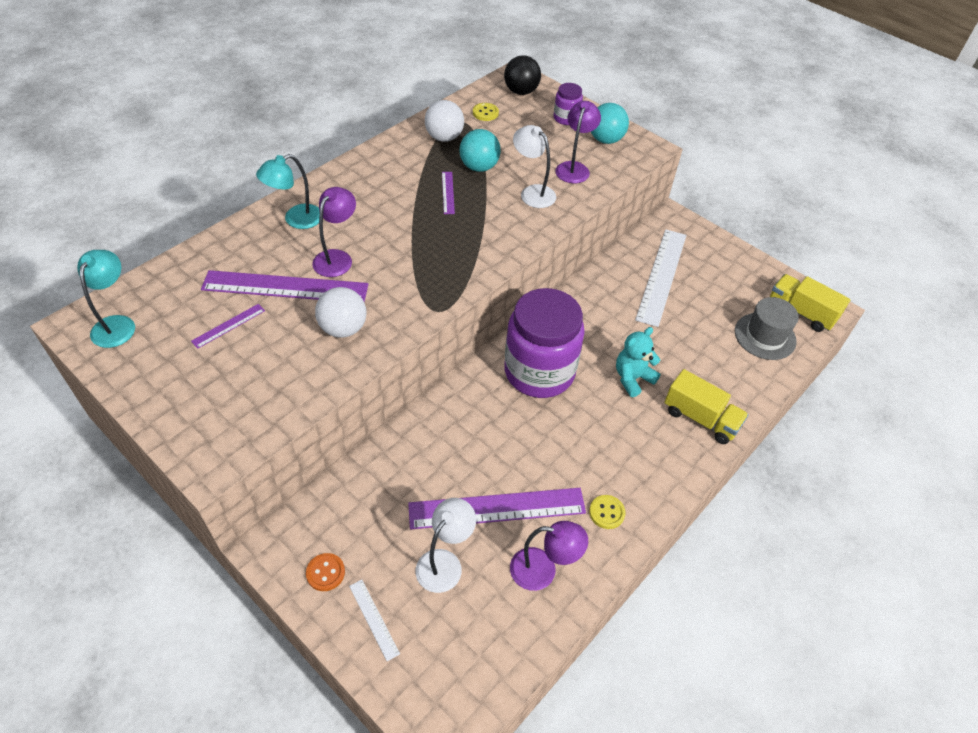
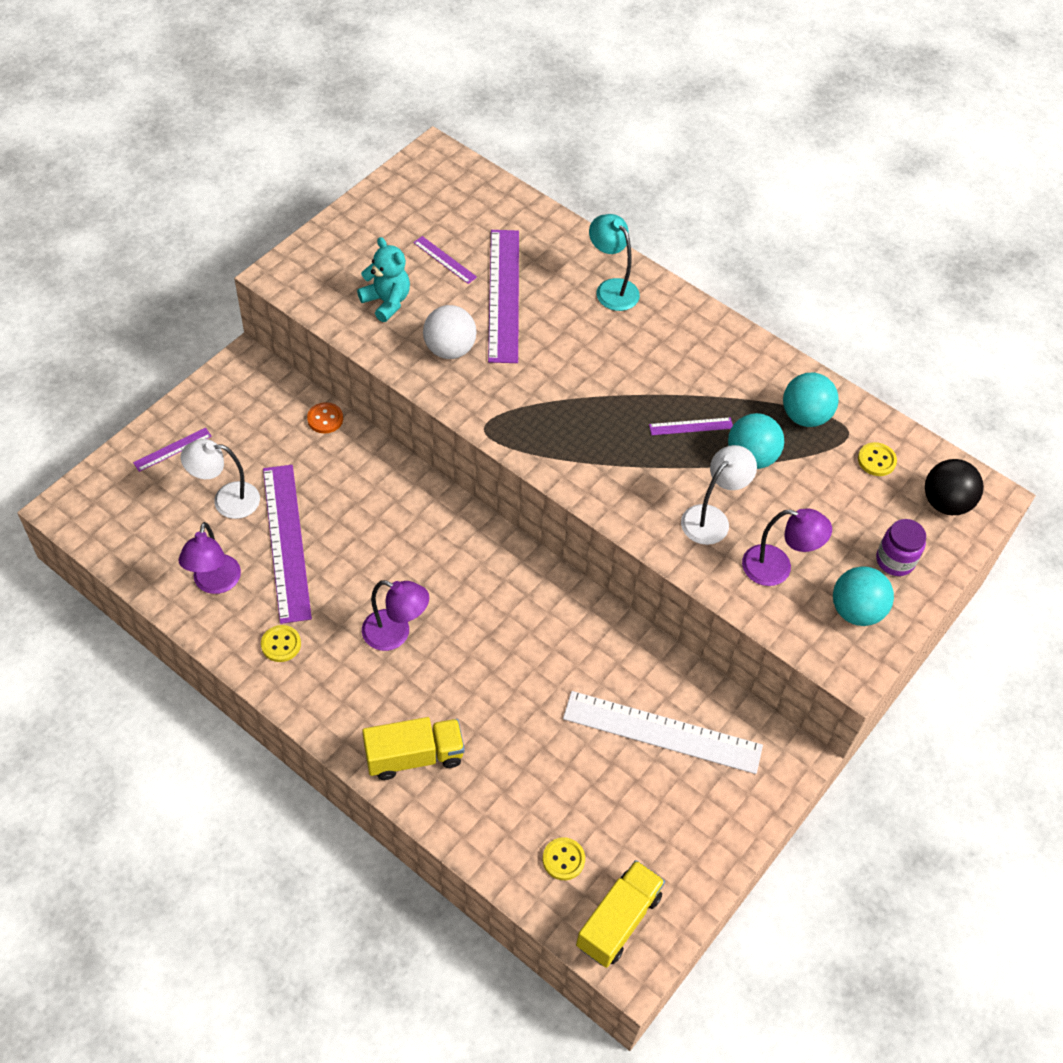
camera: 85 degrees right, 5 degrees up
(117, 324) = (439, 181): turquoise lamp -> none
(325, 573) = (219, 409): orange button -> orange button (325, 419)
(337, 258) = (555, 332): purple lamp -> purple lamp (395, 634)
(374, 619) = (172, 449): white ruler -> purple ruler
(444, 137) = (805, 416): white ball -> turquoise ball
(445, 562) = (226, 500): white lamp -> white lamp turned 150 degrees clockwise
(539, 372) = (472, 580): purple jar -> none
(632, 378) = (471, 682): turquoise teddy bear -> turquoise teddy bear (386, 302)
(700, 418) = (414, 756): yellow truck -> yellow truck turned 135 degrees counterclockwise
(765, 336) = (563, 859): grey hat -> yellow button

